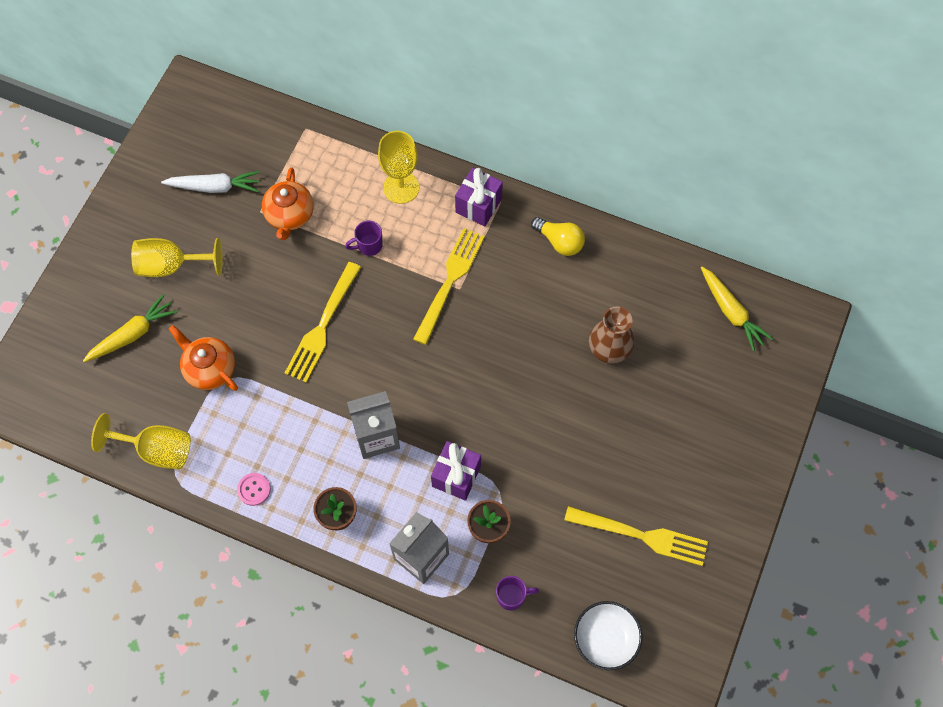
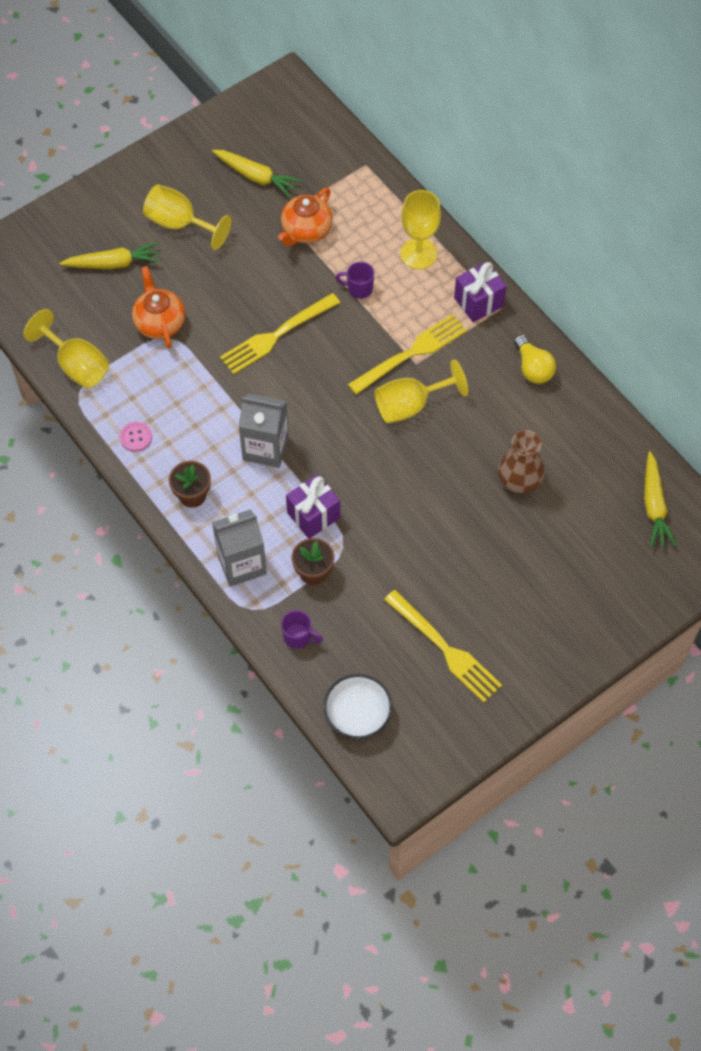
camera: 30 degrees right, 5 degrees down
(215, 187) = (256, 177): white carrot -> yellow carrot
(478, 329) = (410, 405): none -> yellow goblet

